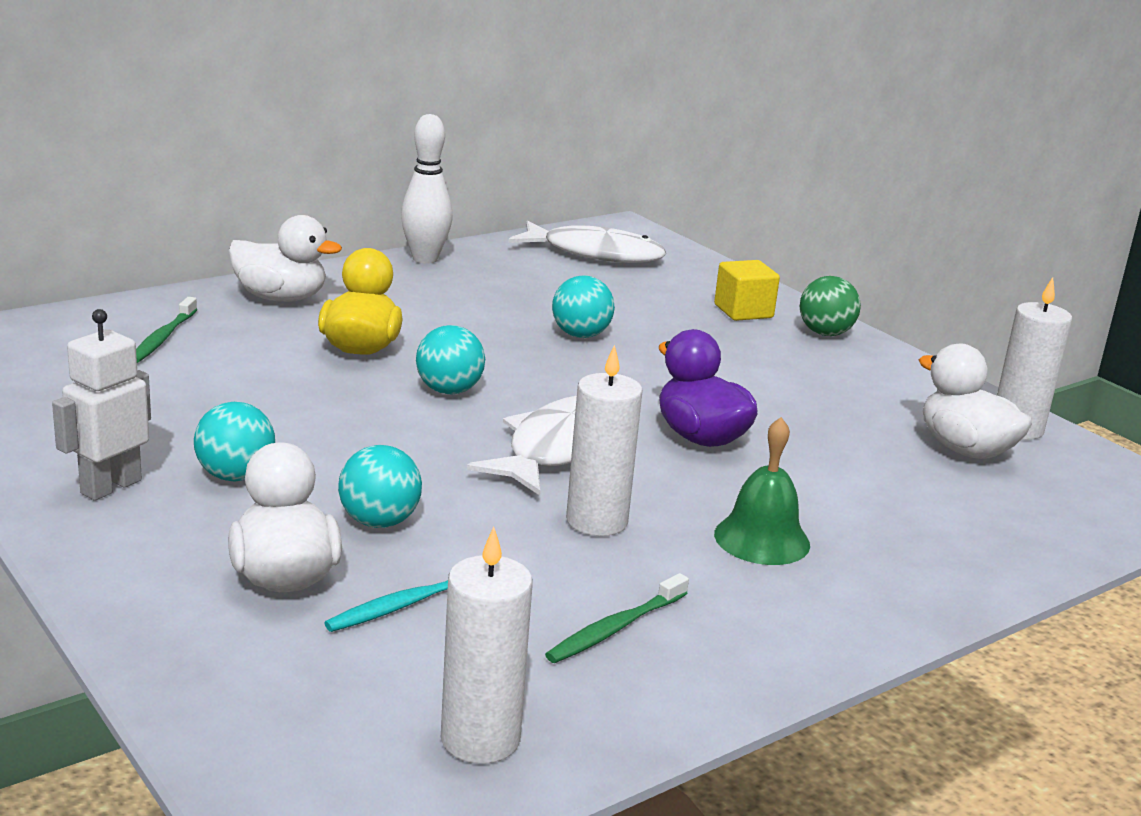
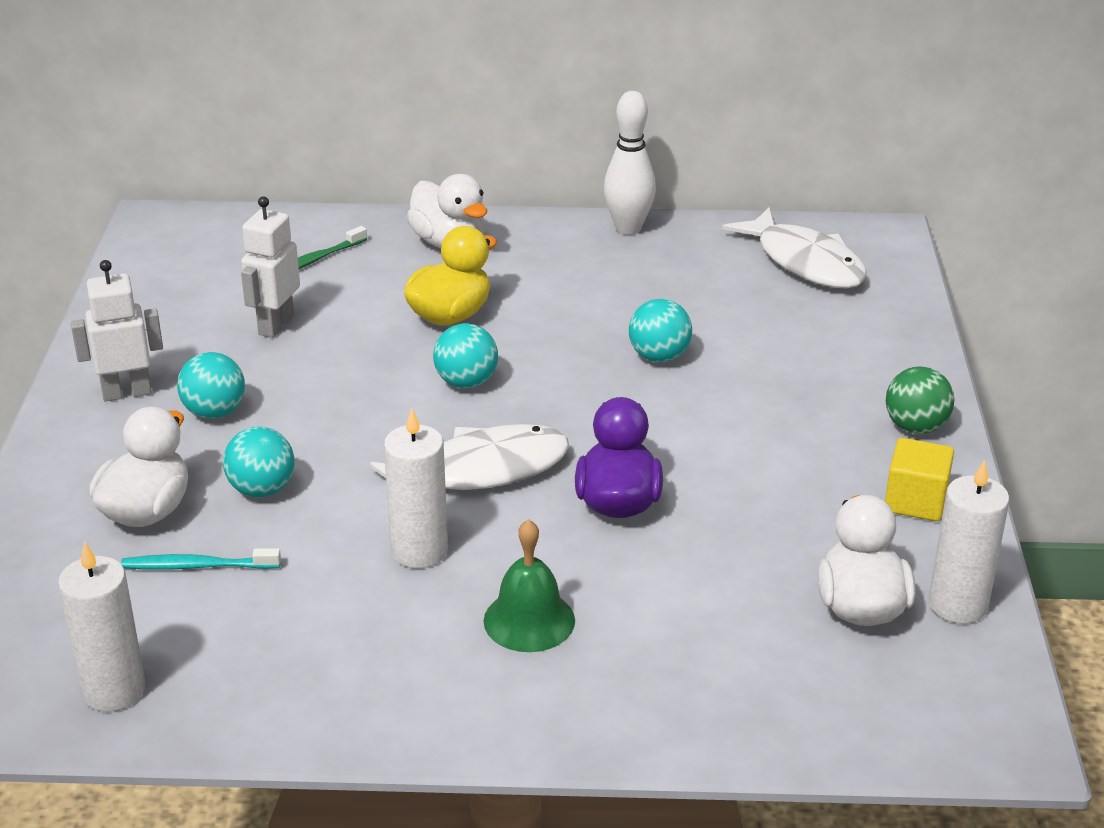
camera: 40 degrees right, 10 degrees up
(197, 393) = (275, 325): none -> white robot
(615, 628) = (308, 648): green toothbrush -> none
(743, 311) = (864, 375): yellow cube -> yellow cube (915, 501)

